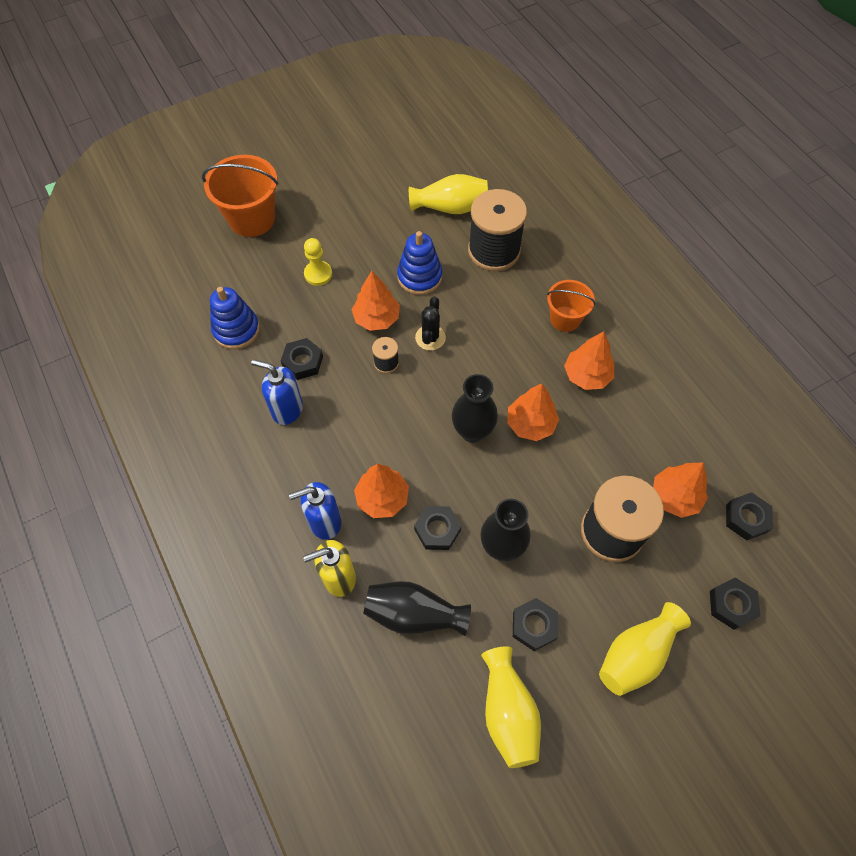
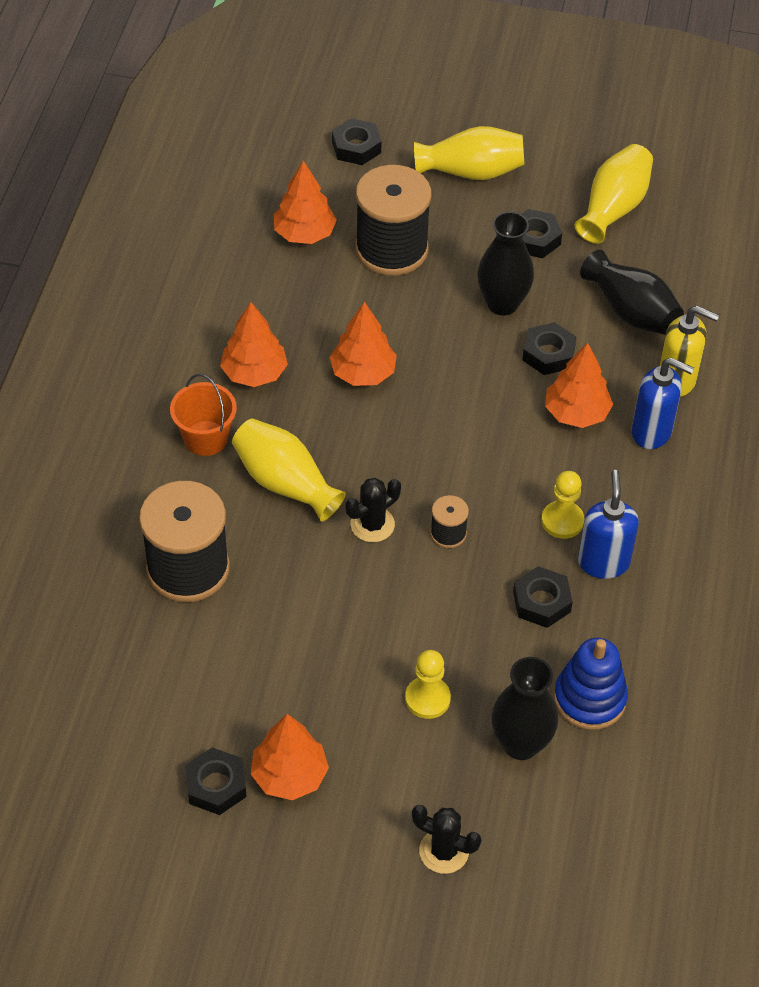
camera: 140 degrees left, 10 degrees down
(252, 219) = (444, 851): orange bucket -> black cactus
(287, 409) = (603, 562): blue soap dispenser -> blue soap dispenser turned 150 degrees counterclockwise
(330, 417) = (562, 521): none -> yellow pawn
(376, 318) = (410, 590): orange tree -> orange tree (289, 775)
(419, 277) = (309, 602): blue stacking toy -> none
(450, 207) = (172, 664): yellow vase -> yellow vase (285, 483)
(472, 431) = (427, 406): black vase -> black vase (521, 744)
(746, 518) = (265, 182): black nut -> black nut (216, 785)

